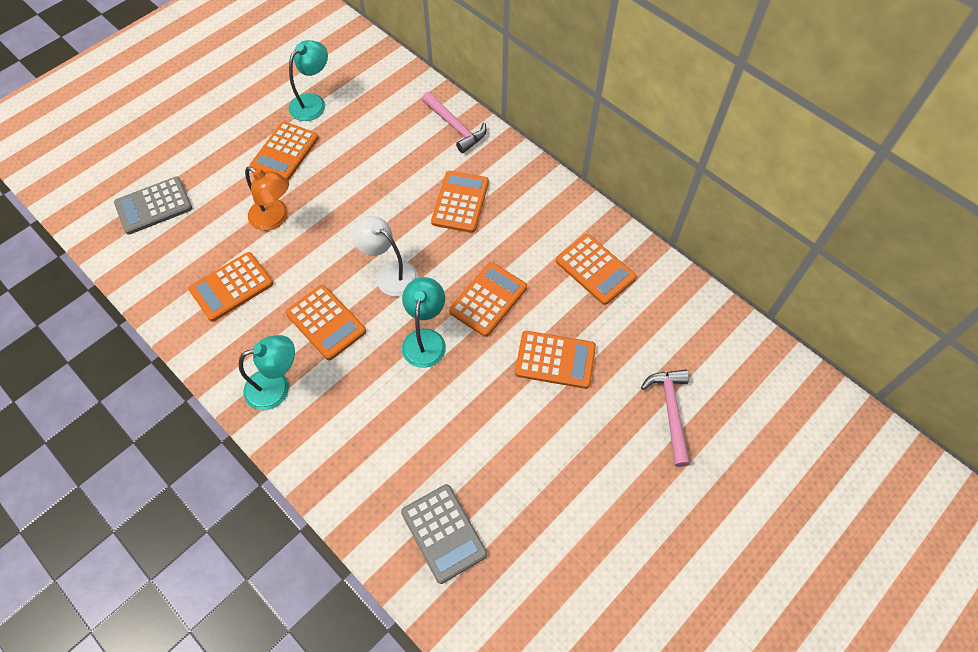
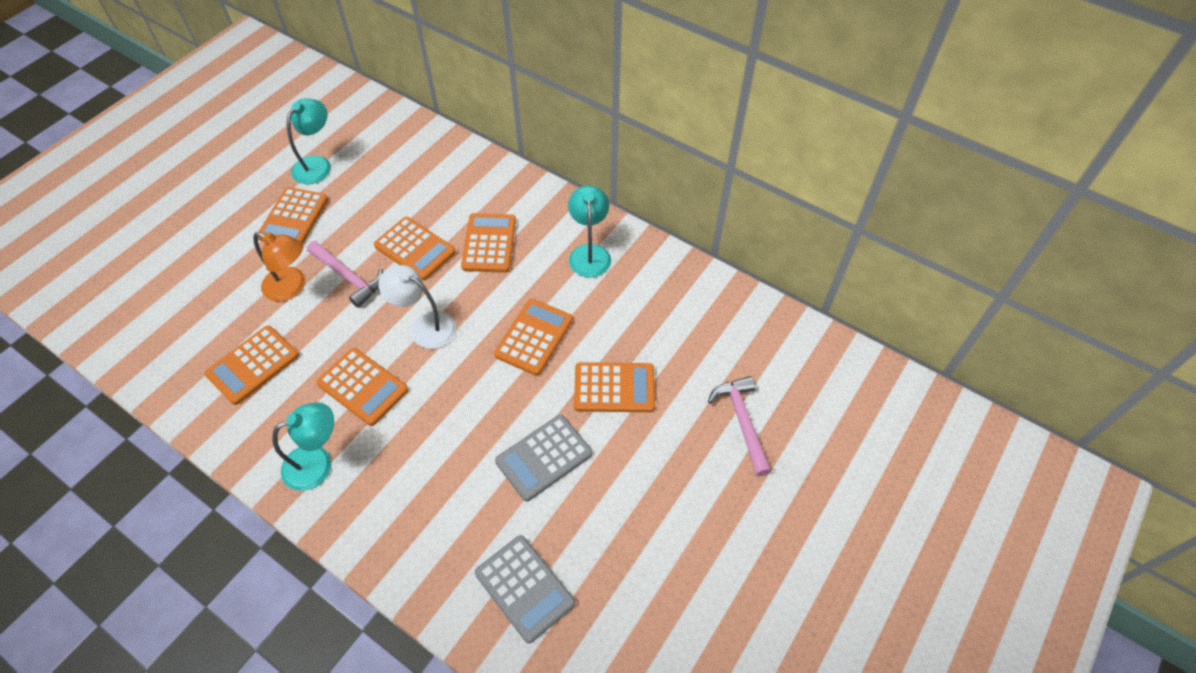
camera: 10 degrees left, 5 degrees down
(154, 206) = (154, 293): grey calculator -> grey calculator (544, 457)
(425, 339) = (474, 388): turquoise lamp -> turquoise lamp (589, 253)
(455, 127) = (472, 169): pink hammer -> pink hammer (348, 277)
(595, 269) = (640, 291): orange calculator -> orange calculator (415, 249)

